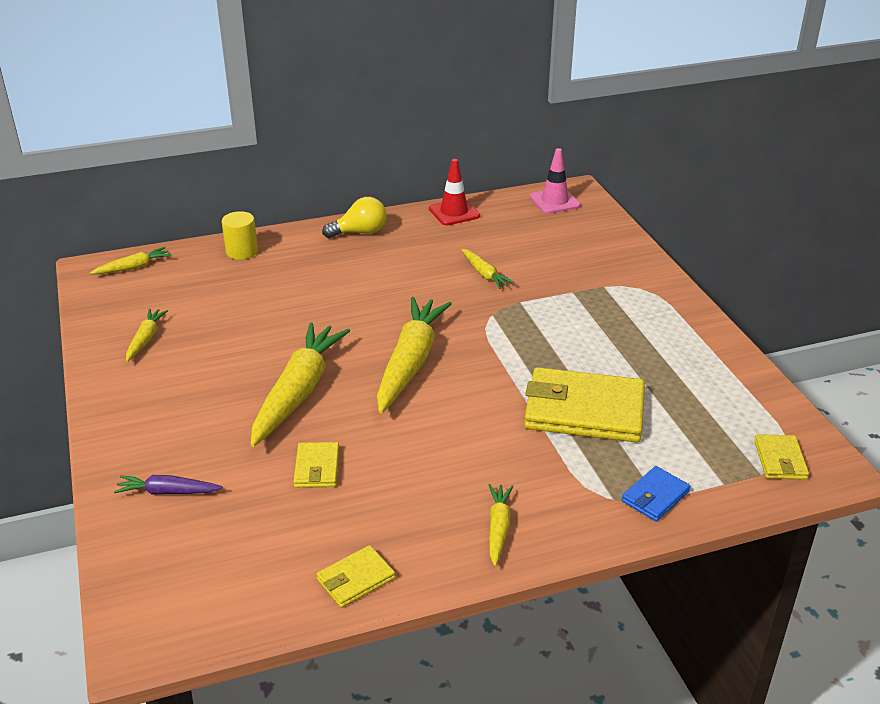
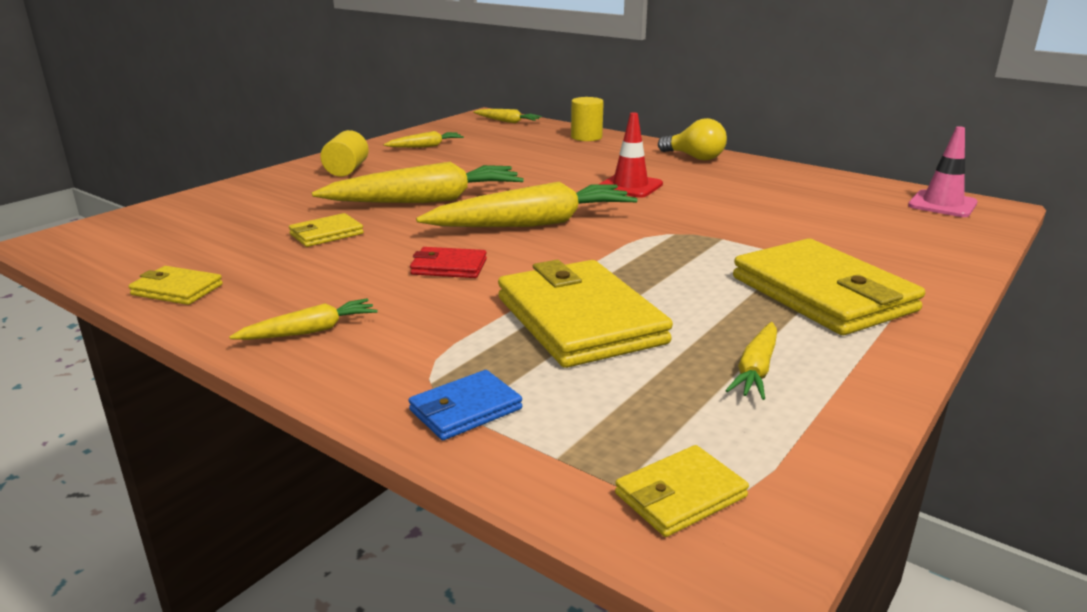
camera: 55 degrees right, 10 degrees down
(157, 407) = (347, 170): none -> yellow cylinder
(168, 492) = (244, 200): purple carrot -> none
(450, 430) = (449, 267): none -> red wallet
(454, 212) = (809, 175): red traffic cone -> red traffic cone (630, 186)
(484, 274) = (735, 212): yellow carrot -> yellow carrot (756, 370)
(629, 312) = (823, 294): none -> yellow wallet
(655, 496) = (465, 410): blue wallet -> blue wallet turned 45 degrees counterclockwise

